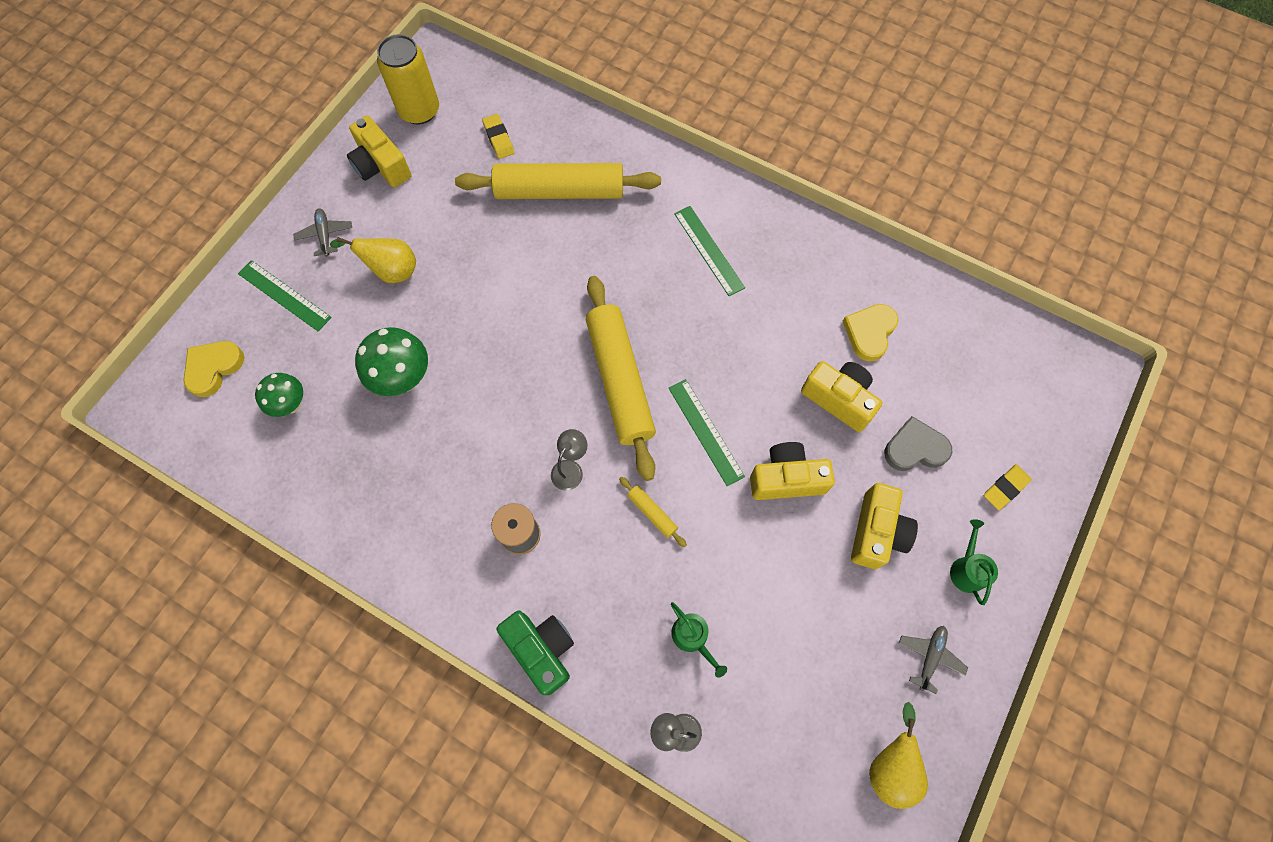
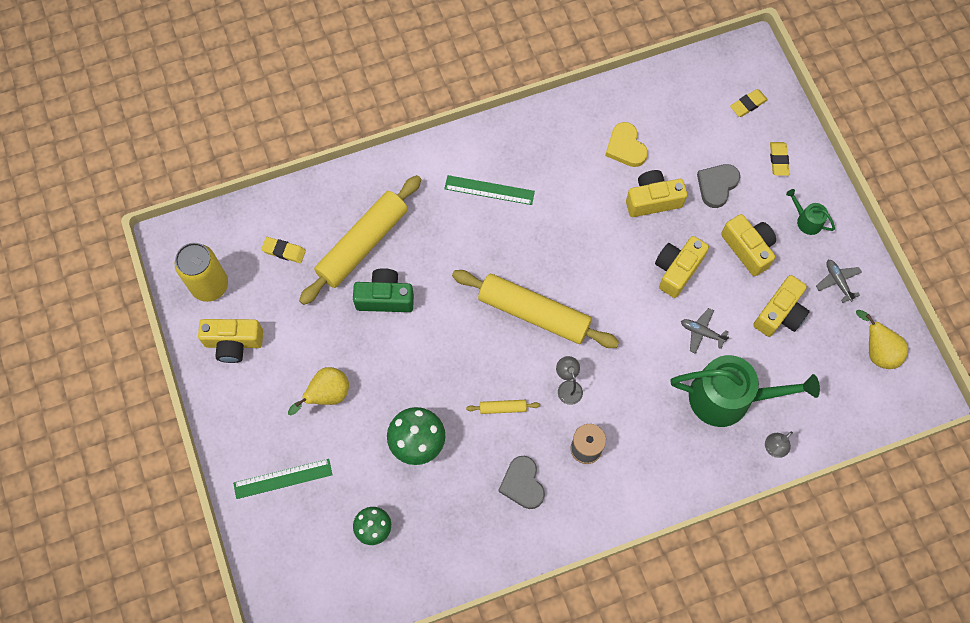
camera: 50 degrees left, 0 degrees up
(213, 368) = (299, 563): yellow heart -> none
(325, 235) = (257, 419): grey plane -> grey plane (702, 332)
(436, 502) = (522, 484): none -> grey heart
(541, 649) = (668, 488): green camera -> green camera (385, 298)
(652, 513) = (635, 362): yellow rolling pin -> yellow rolling pin (503, 408)
(692, 637) = (728, 398): green watering can -> green watering can, size x2.25
(706, 431) = (610, 290): green ruler -> none
(834, 621) = (780, 314): none -> yellow camera
(1034, 411) = (748, 104): none -> yellow eraser

